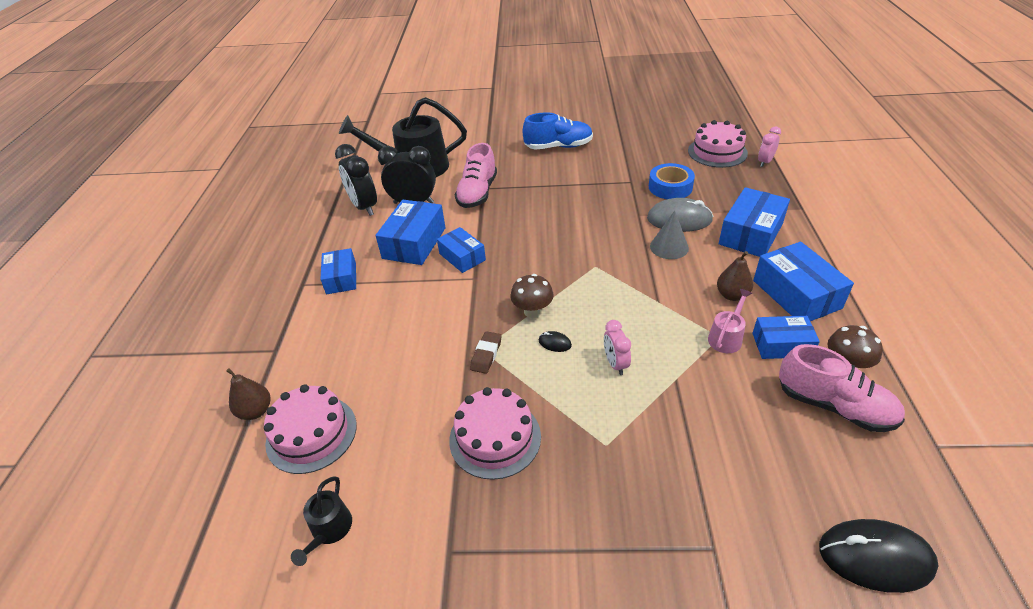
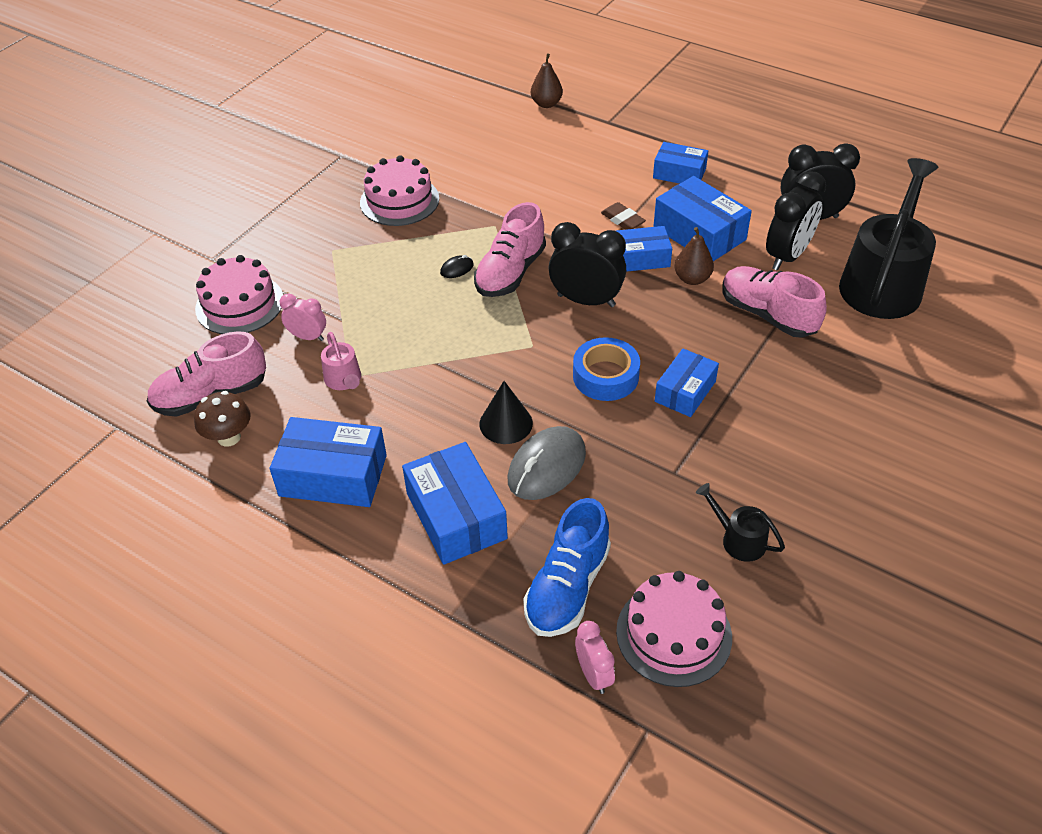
camera: 120 degrees right, 5 degrees up
(311, 434) = (497, 123): pink cake -> pink cake (239, 304)
(329, 530) = (410, 116): black watering can -> black watering can (738, 539)
(486, 355) = (485, 225): brown eraser -> brown eraser (622, 220)
(529, 262) = (586, 300): none -> black clock
(532, 311) = (510, 272): brown mushroom -> pink shoe
(558, 147) = (840, 447): blue shoe -> blue shoe (567, 587)
(615, 364) = (395, 293): pink clock -> pink clock (308, 337)
(669, 247) = (506, 423): grey cone -> black cone
(670, 187) = (625, 506): blue tape -> blue tape (605, 376)
(732, 295) = (386, 423): brown pear -> brown pear (692, 279)
(781, 345) = (295, 412): blue box -> blue box (685, 391)
(875, 557) = (118, 325): black mouse -> none

